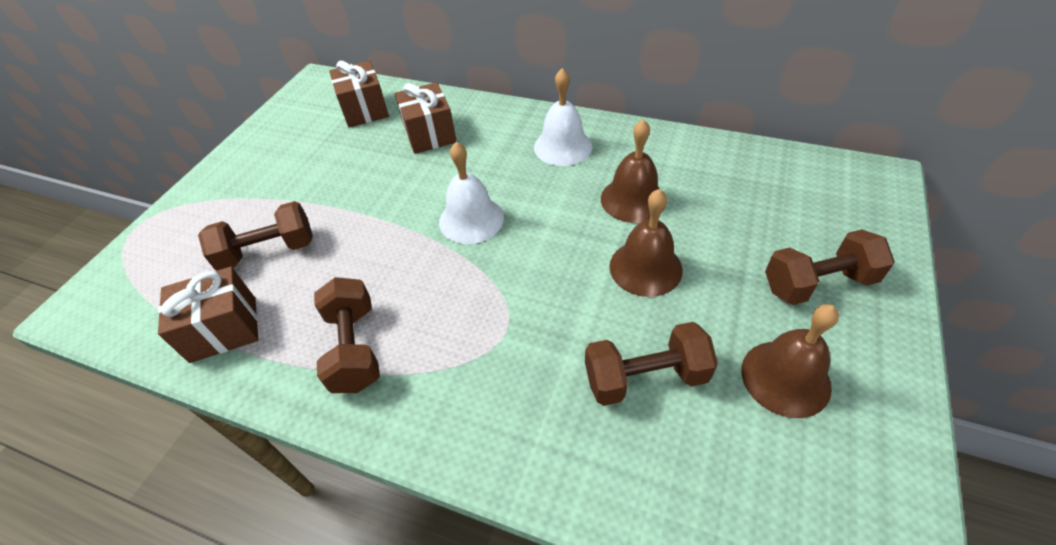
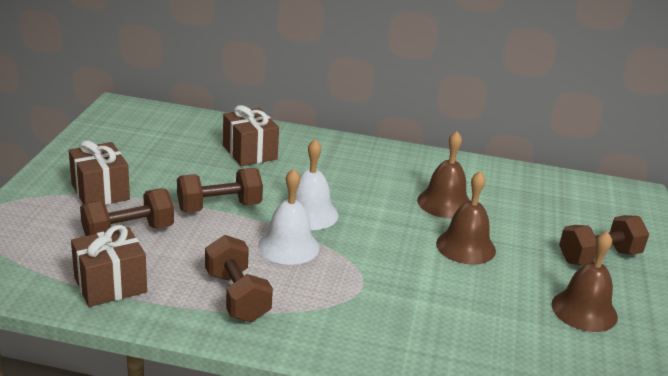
camera: 15 degrees left, 20 degrees down
(364, 110) = (179, 132): brown gift -> brown gift (100, 192)
(563, 146) = (375, 165): white bell -> white bell (288, 246)
(645, 377) = (481, 311): brown dumbbell -> brown dumbbell (219, 207)

